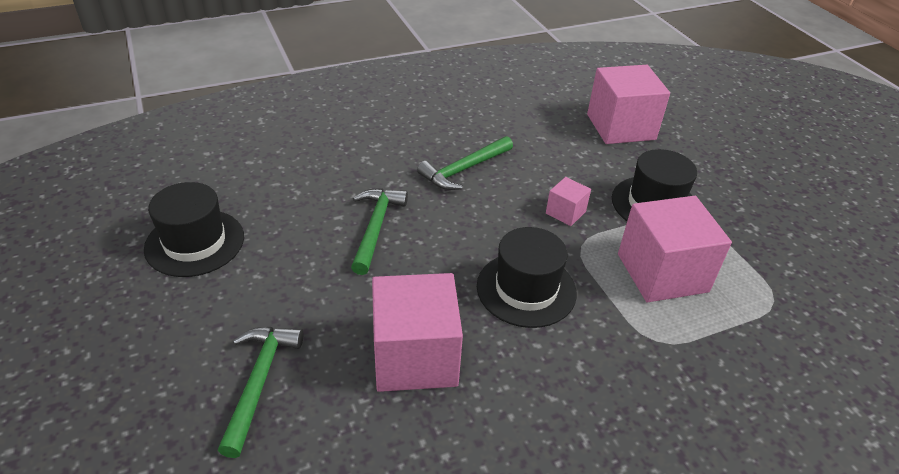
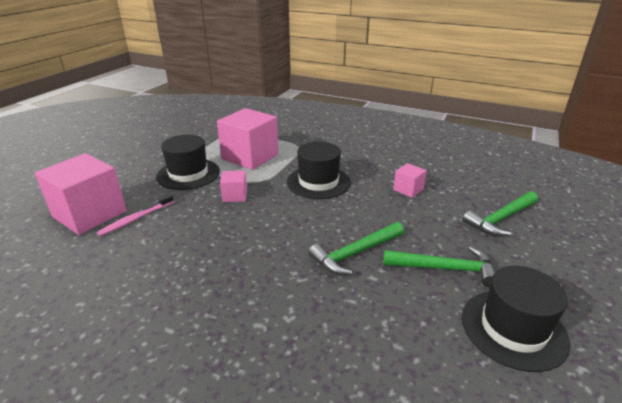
camera: 130 degrees left, 10 degrees down
(415, 356) = (408, 189): pink cube -> pink cube, size x0.47
(464, 169) = (236, 254): green hammer -> green hammer (445, 269)
(584, 144) = (136, 219): none -> pink toothbrush

